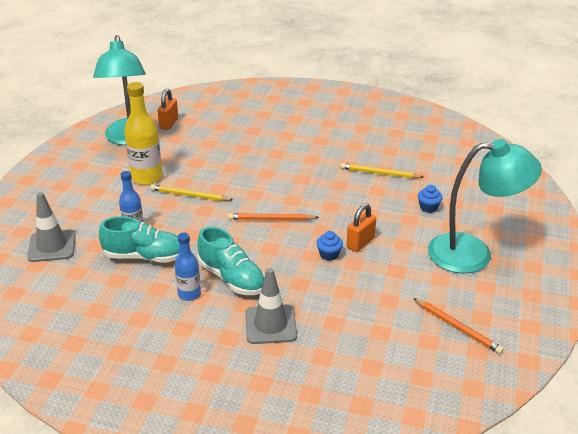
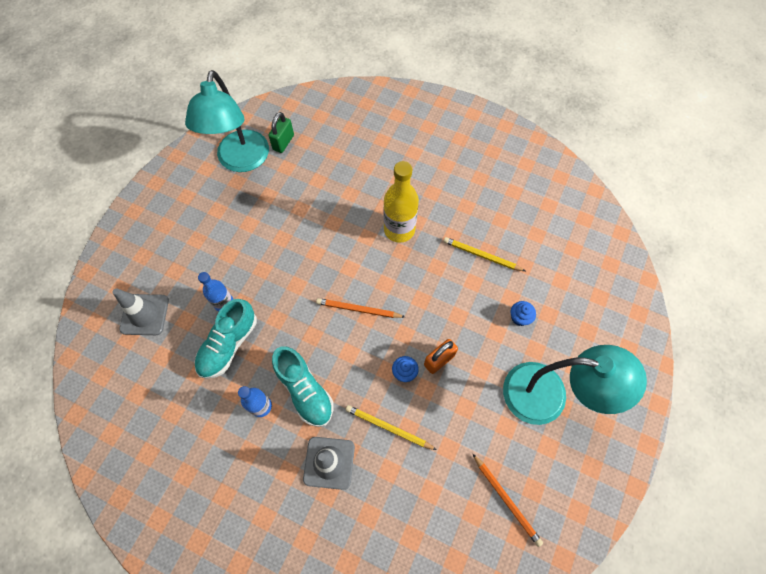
camera: 10 degrees right, 30 degrees up
(145, 256) = (229, 344): turquoise shoe -> turquoise shoe turned 105 degrees clockwise
(147, 177) = (248, 225): yellow bottle -> yellow bottle (399, 229)
(169, 123) = (283, 142): orange padlock -> green padlock
(190, 195) = (285, 260): yellow pencil -> yellow pencil (388, 428)

